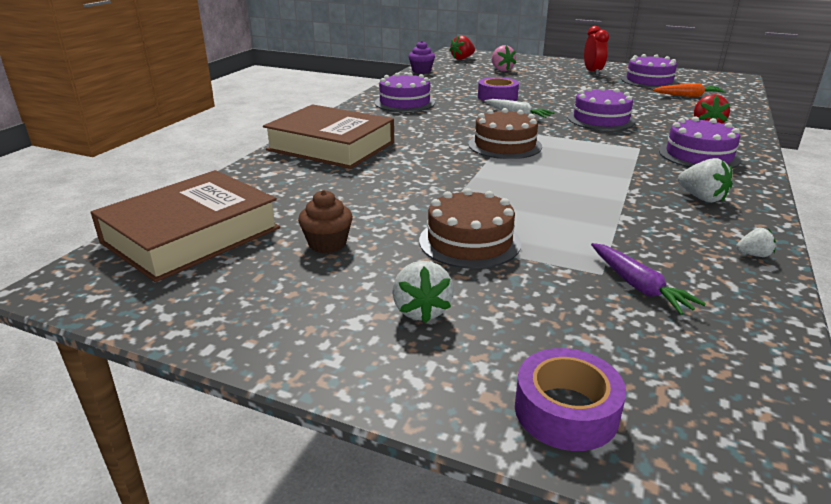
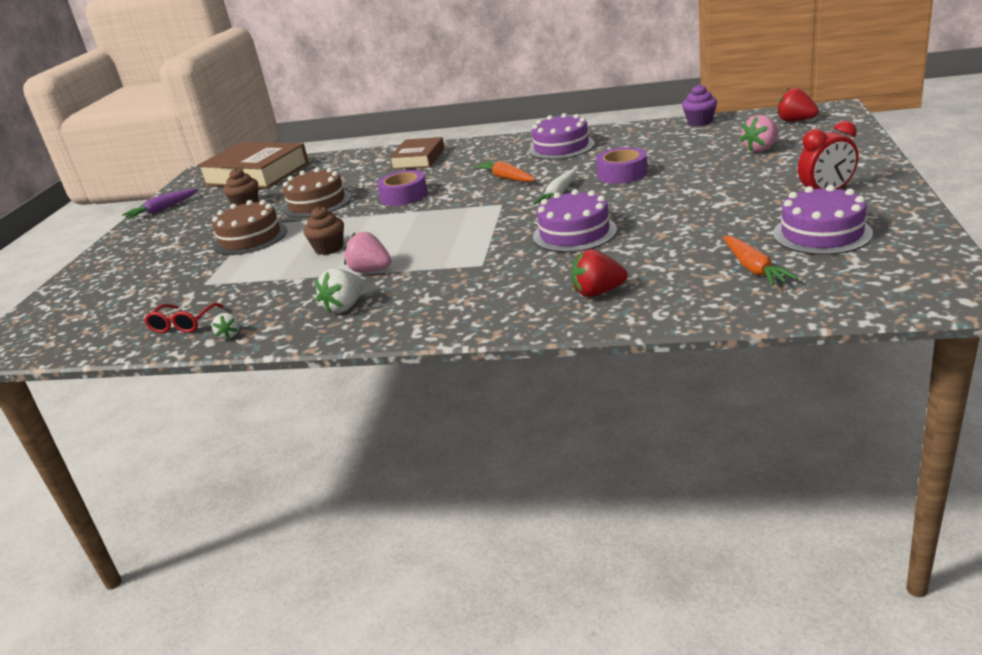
camera: 80 degrees right, 0 degrees up
(331, 146) = (418, 159): brown book -> brown book, size x0.58
(421, 310) = (166, 245): white strawberry -> none
(452, 123) = (506, 178): none -> orange carrot
(504, 145) = (454, 209): brown cake -> brown cake (317, 203)
(550, 199) = (329, 248): none -> brown cupcake
(566, 411) = (70, 294): purple tape -> purple tape (404, 196)
(624, 184) = (370, 270): none -> pink strawberry
(638, 286) = (185, 297): purple carrot -> purple carrot (162, 210)
(699, 155) = (471, 296): purple cake -> none
(719, 285) = (183, 324): none -> red glasses

